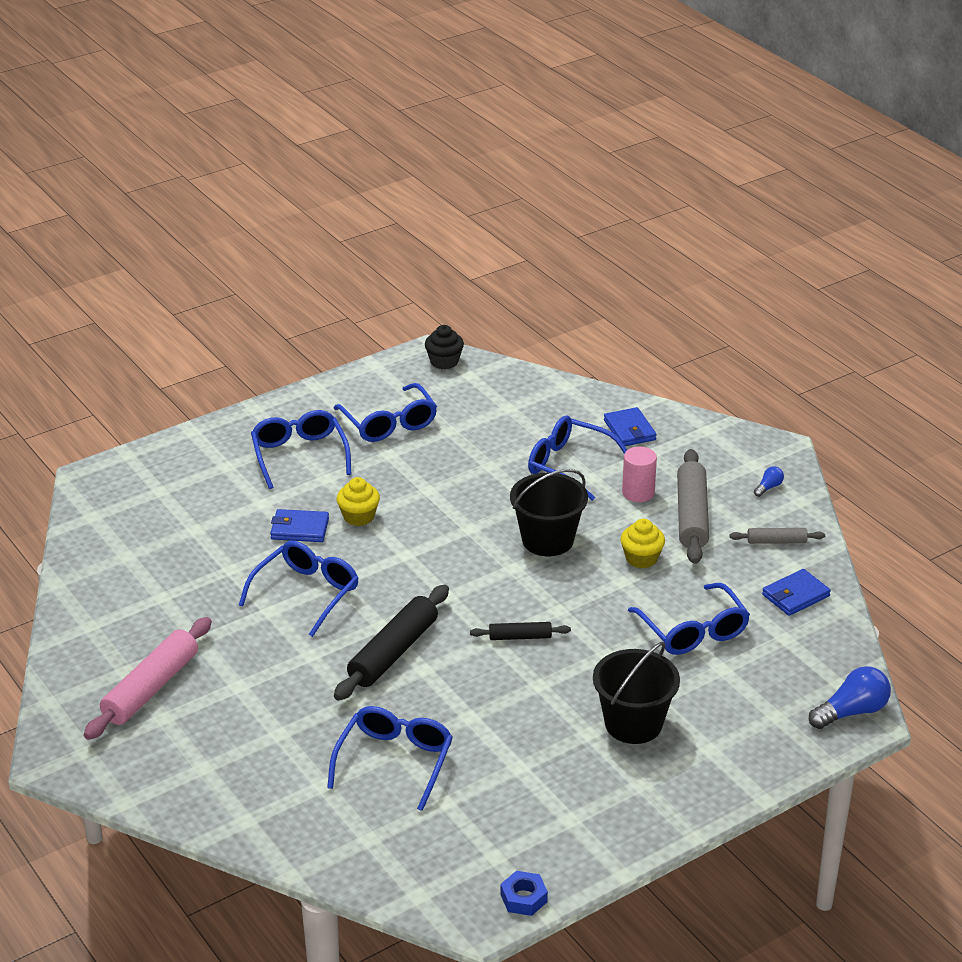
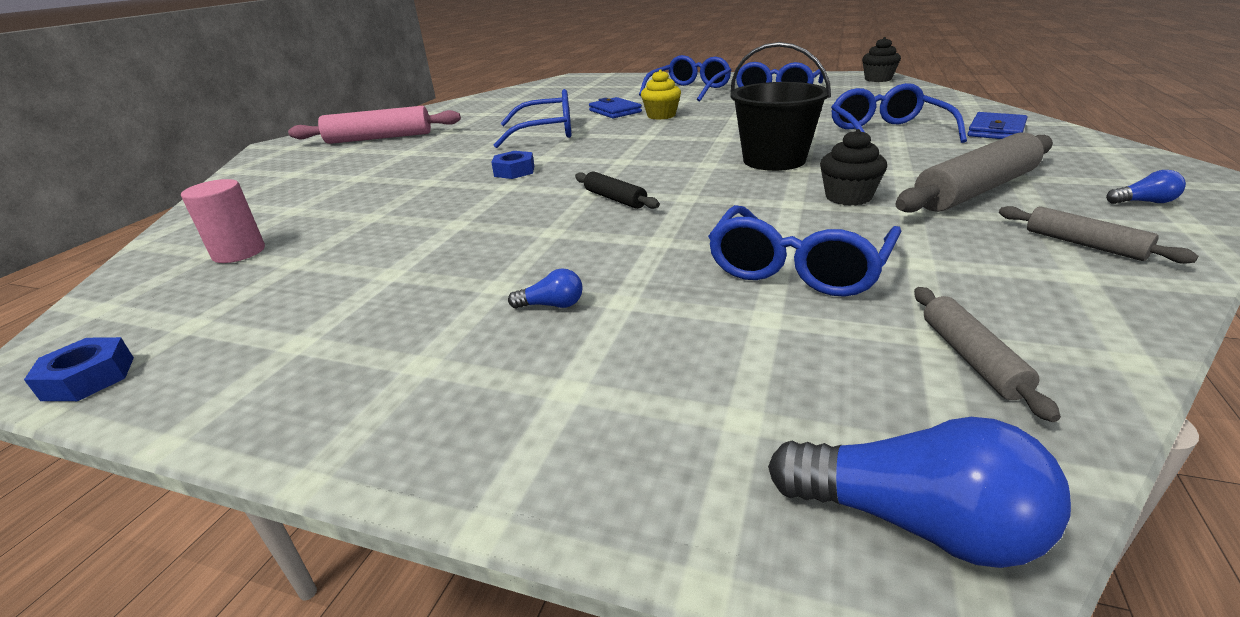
camera: 55 degrees right, 5 degrees down
(393, 652) = (514, 171): black rolling pin -> blue nut
(394, 762) = (349, 221): blue glasses -> none
(633, 724) = (552, 305): black bucket -> blue light bulb
(638, 493) = (932, 161): pink cylinder -> pink cylinder (239, 252)
(641, 558) = (848, 197): yellow cupcake -> black cupcake
(795, 595) = (1036, 303): blue wallet -> none
(805, 641) = (971, 358): none -> grey rolling pin

